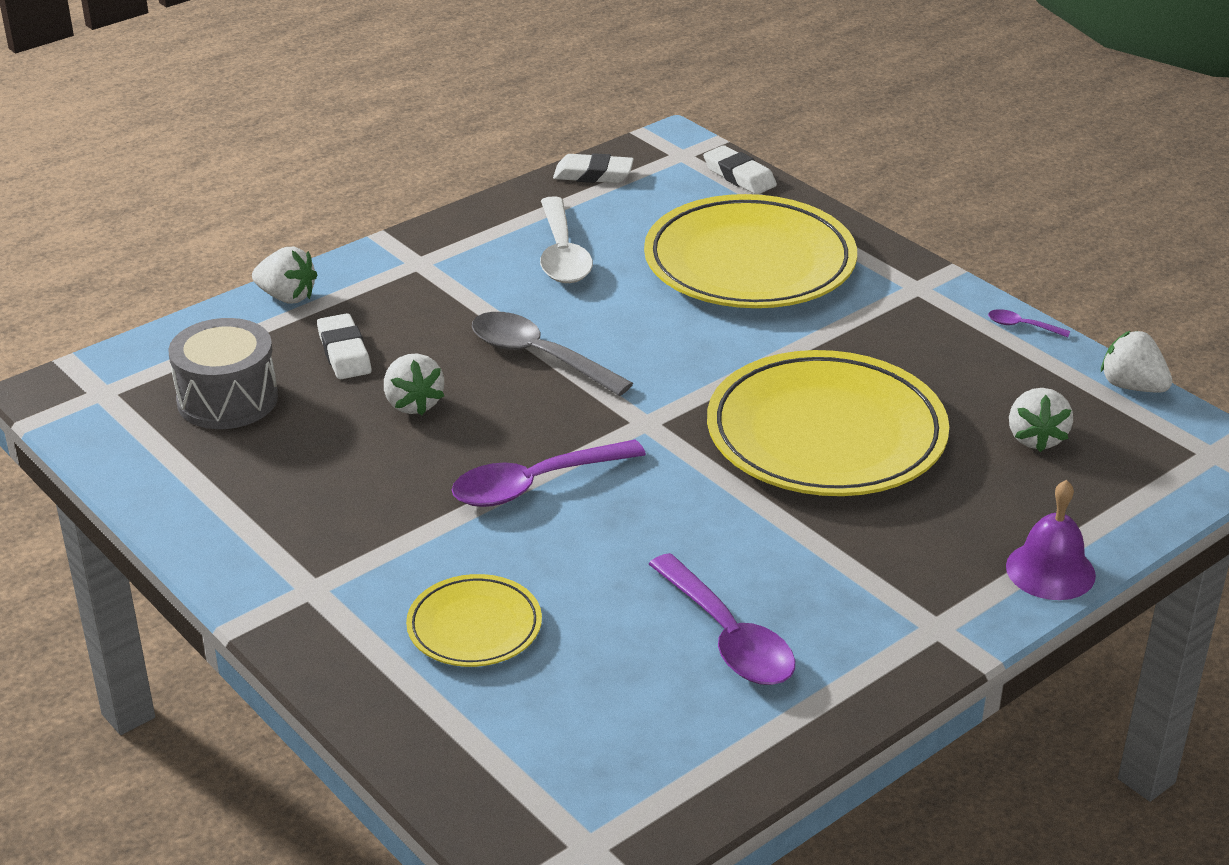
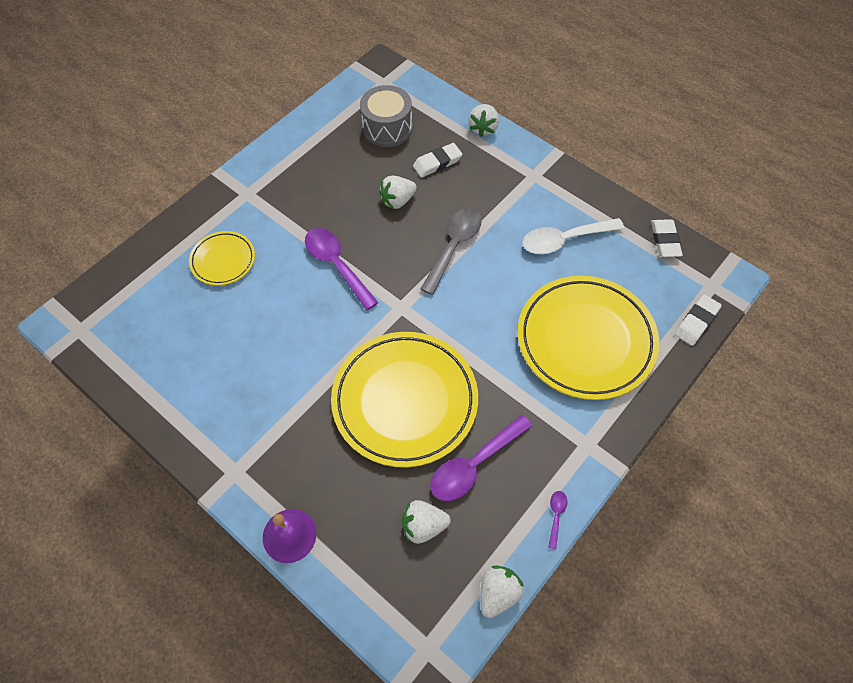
camera: 80 degrees right, 25 degrees up
(728, 637) = (221, 369): purple spoon -> purple spoon (474, 465)

